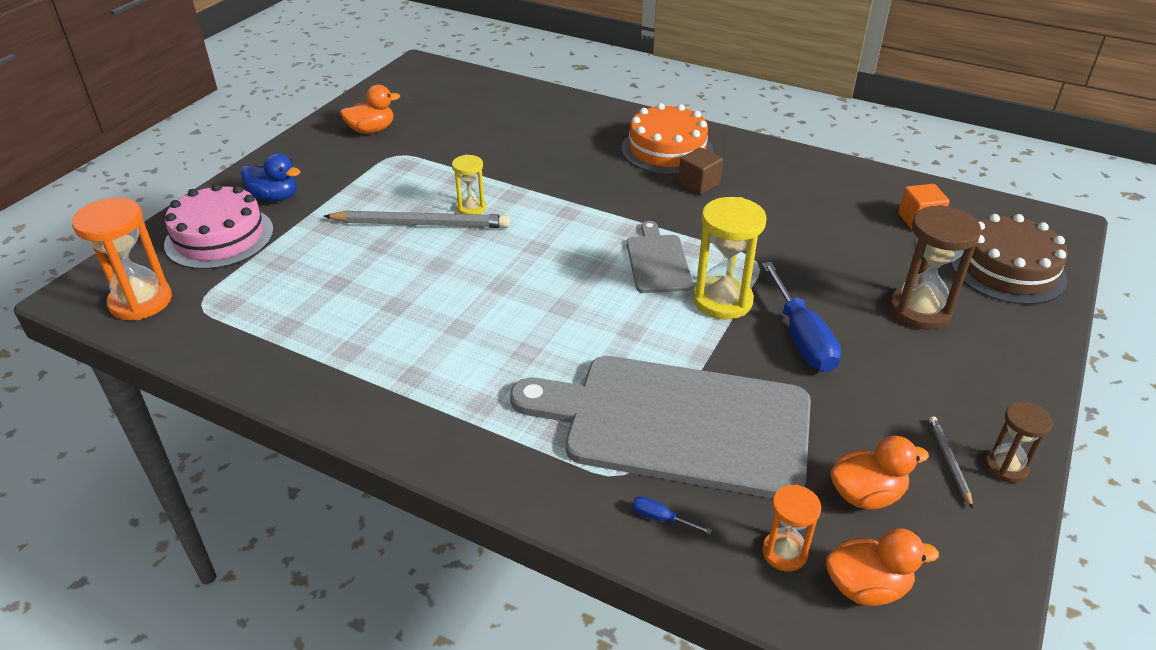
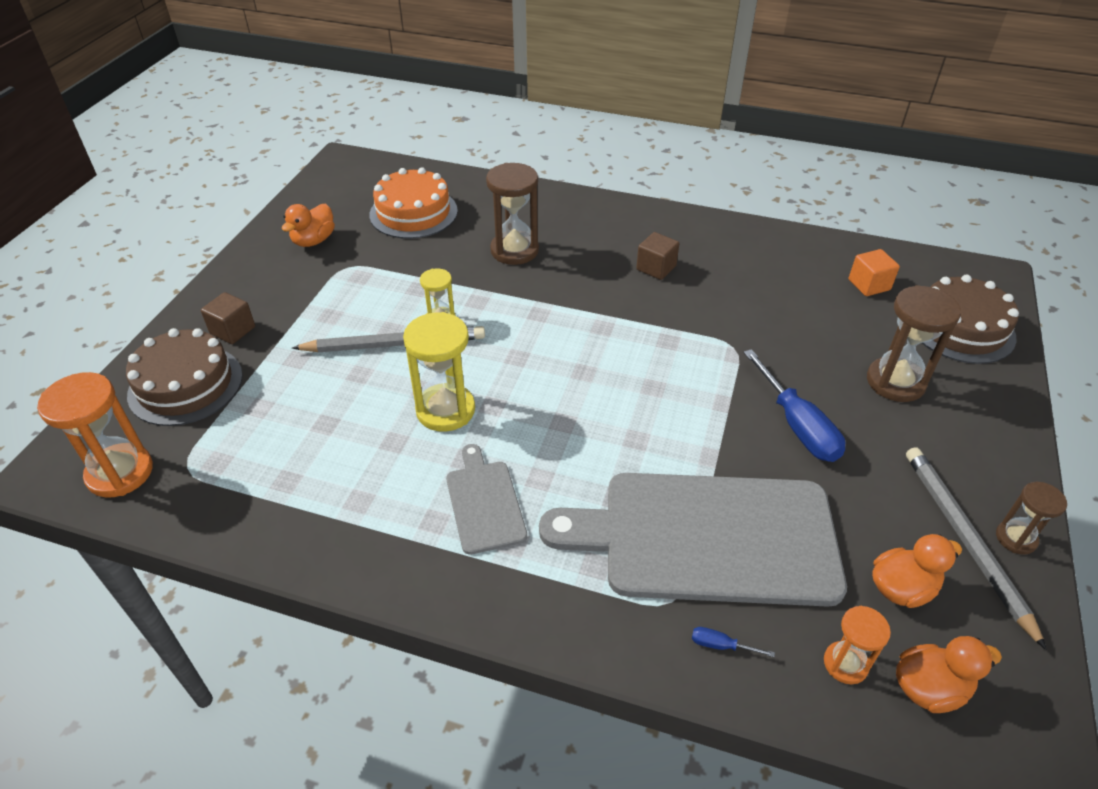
camera: 10 degrees left, 5 degrees up
(219, 237) = (185, 385): pink cake -> brown cake
(275, 197) = (233, 330): blue duck -> brown cube
(371, 130) = (314, 241): orange duck -> orange duck turned 150 degrees clockwise
(561, 156) = (514, 250): none -> brown hourglass
(657, 261) = (640, 358): grey cutting board -> grey cutting board (484, 502)
(667, 150) = (615, 233): orange cake -> orange cake (413, 212)
(722, 301) = (713, 395): yellow hourglass -> yellow hourglass (445, 410)
(949, 461) = (965, 540): grey pencil -> grey pencil, size x2.15

